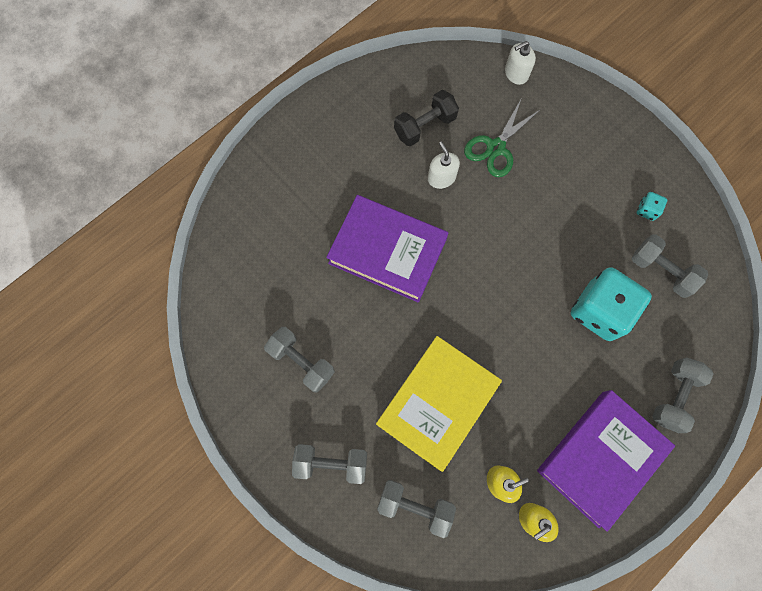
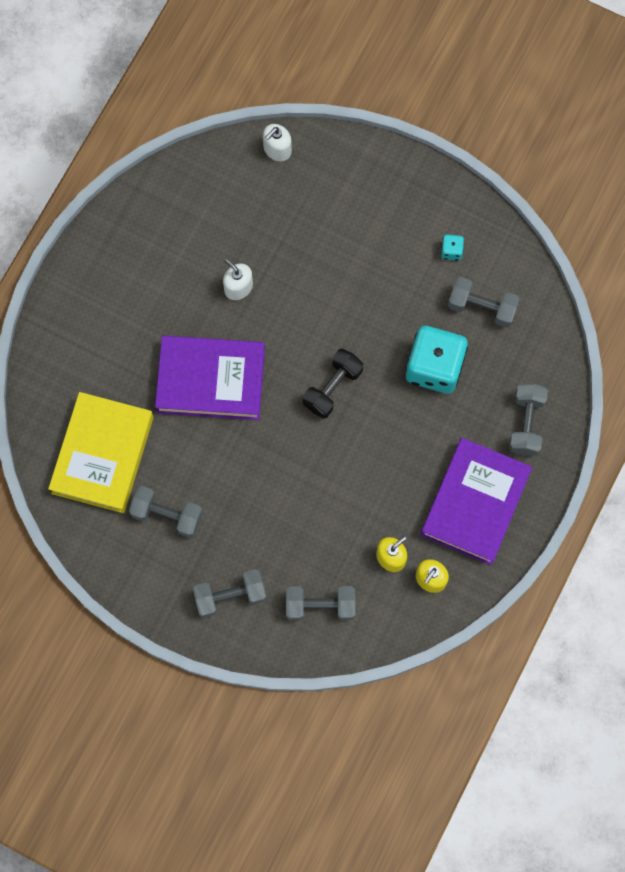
camera: 20 degrees left, 0 degrees up
(425, 126) = (202, 239): black dumbbell -> black dumbbell (332, 388)
(437, 403) = (309, 508): yellow book -> yellow book (103, 455)
(496, 147) = (282, 237): green scissors -> none

